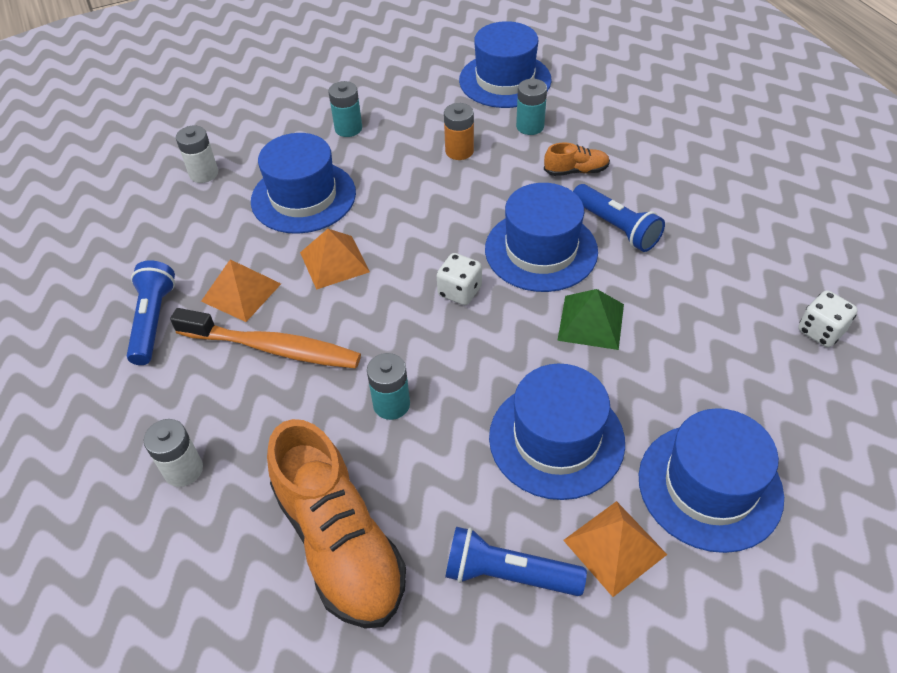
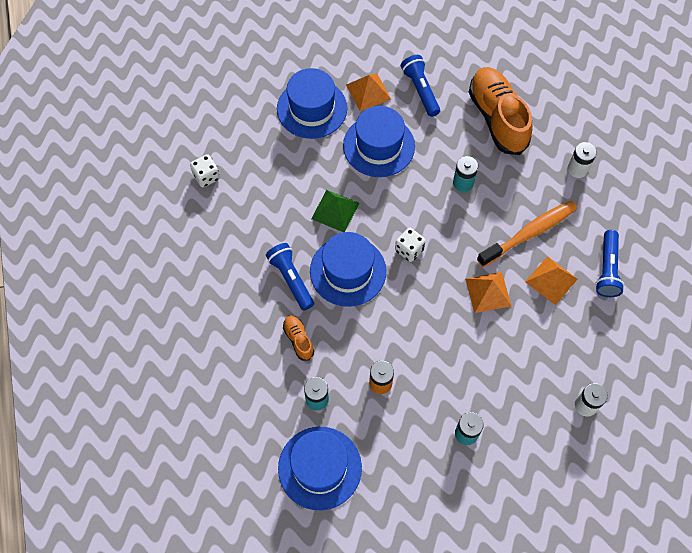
camera: 170 degrees left, 15 degrees up
(273, 348) = (529, 233): orange toothbrush -> orange toothbrush turned 120 degrees clockwise
(303, 197) = (507, 360): blue hat -> none
(508, 574) = (420, 90): blue flashlight -> blue flashlight turned 135 degrees counterclockwise
(576, 171) = (298, 340): orange shoe -> orange shoe turned 60 degrees clockwise

